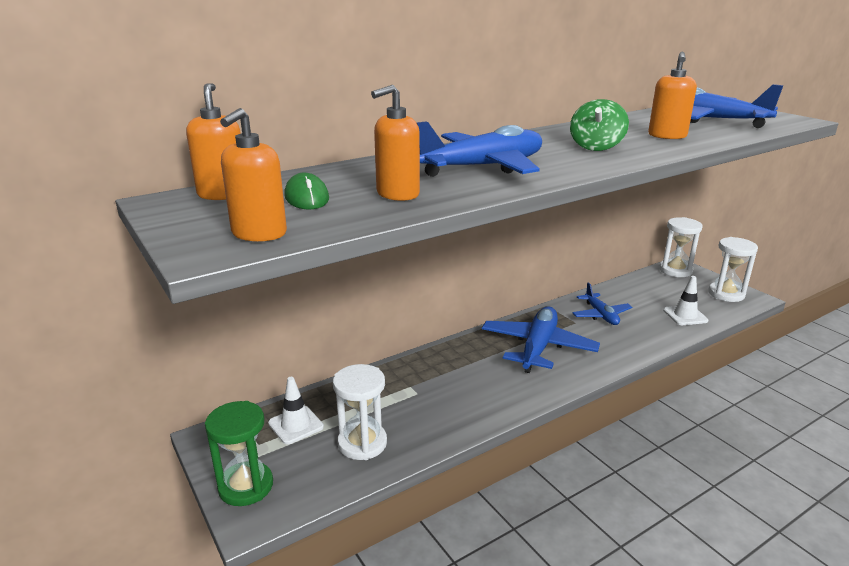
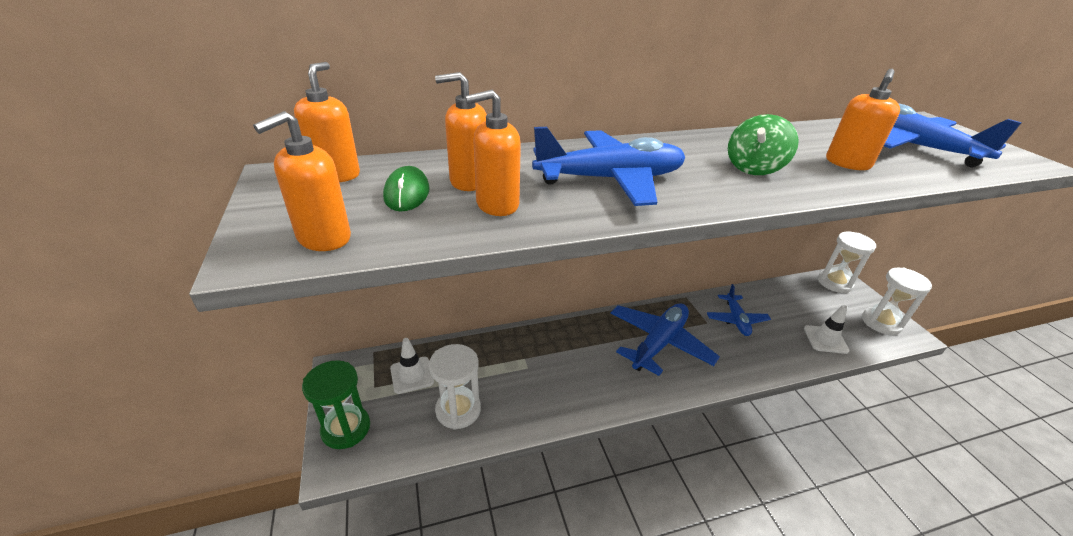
camera: 15 degrees right, 10 degrees up
(357, 183) = (469, 181): none -> orange soap dispenser

